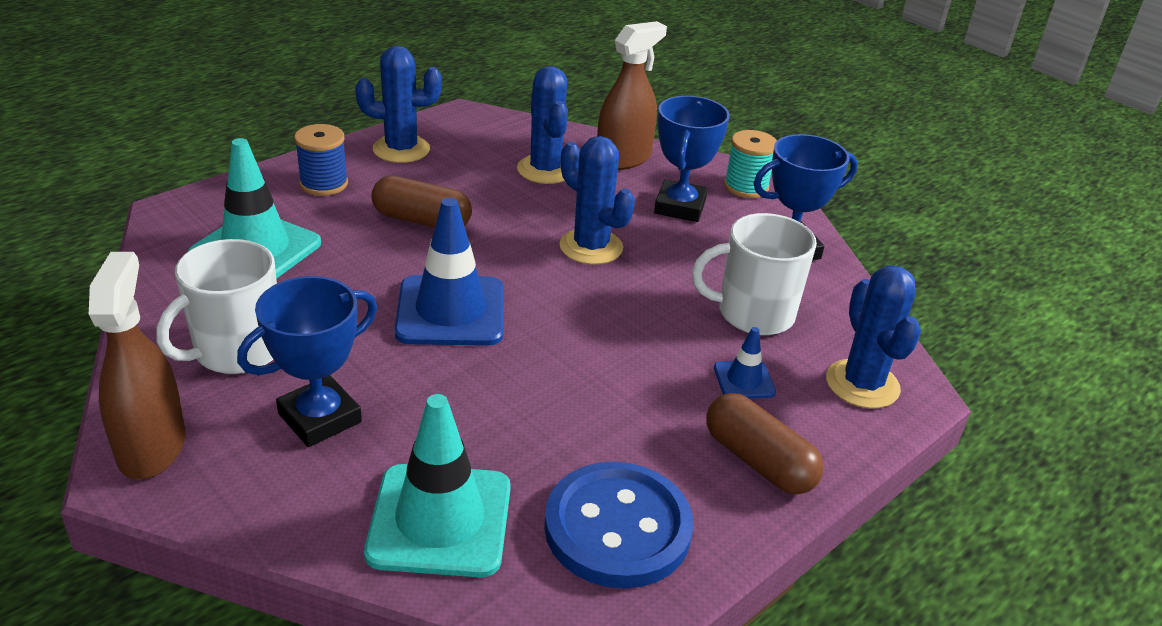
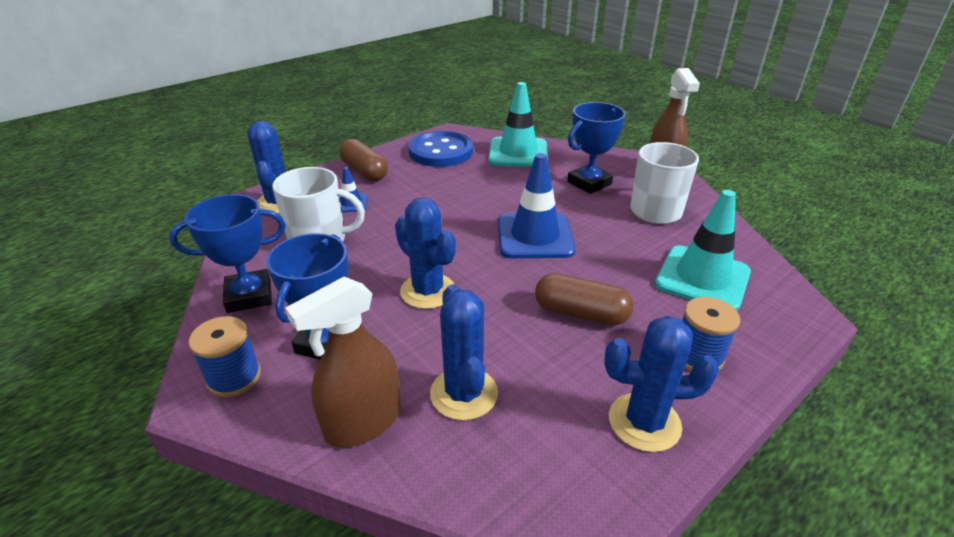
camera: 175 degrees left, 0 degrees up
(746, 187) = (234, 377): turquoise spool -> blue spool

